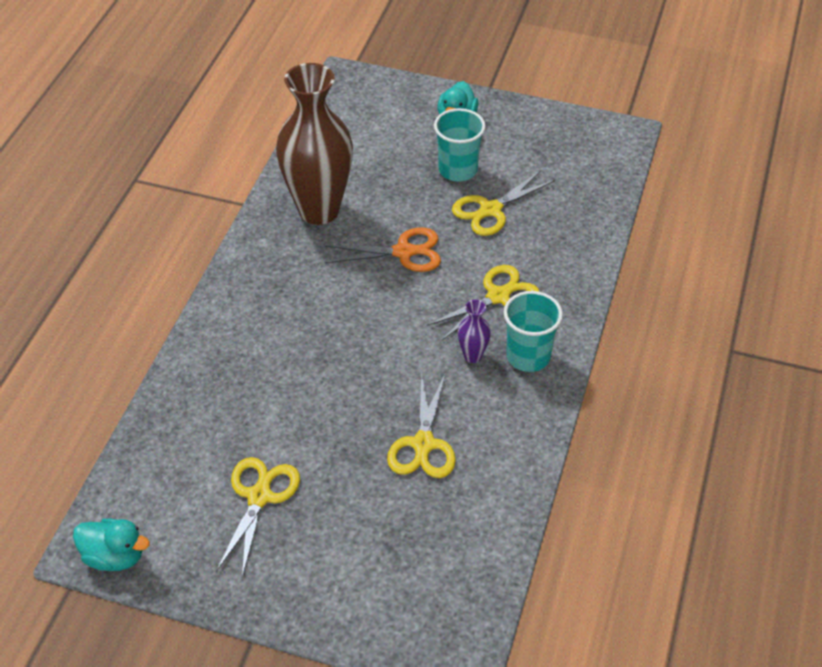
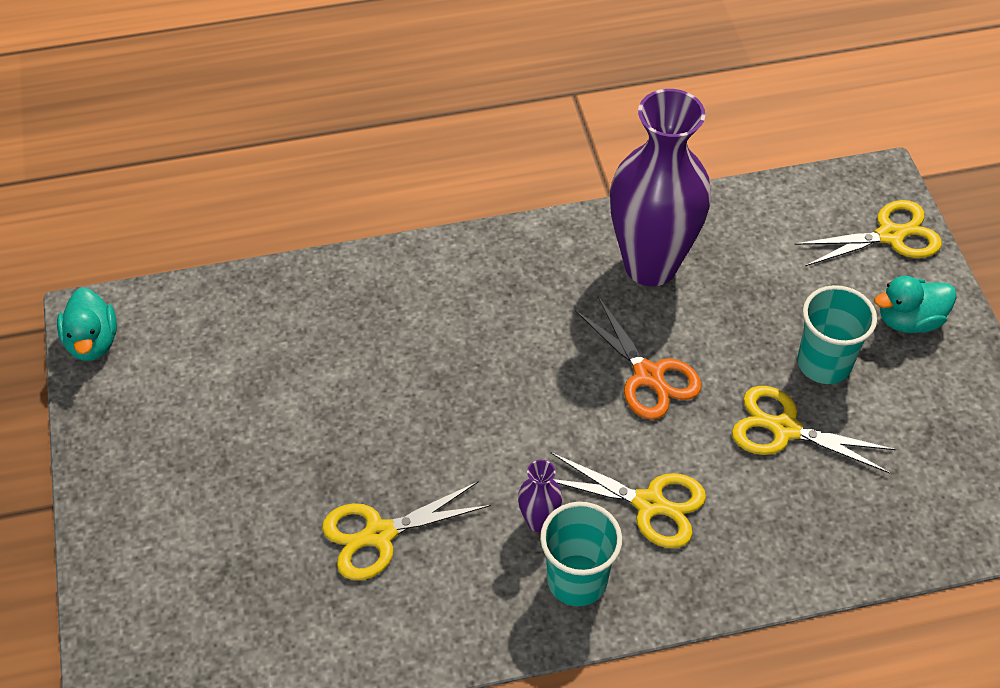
camera: 60 degrees right, 5 degrees up
(259, 497) = (224, 420): yellow scissors -> yellow scissors (889, 235)
(319, 210) = (650, 265): brown vase -> purple vase

